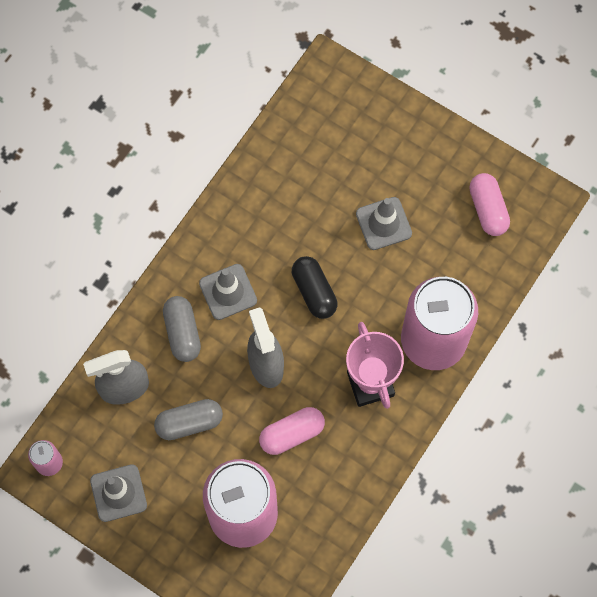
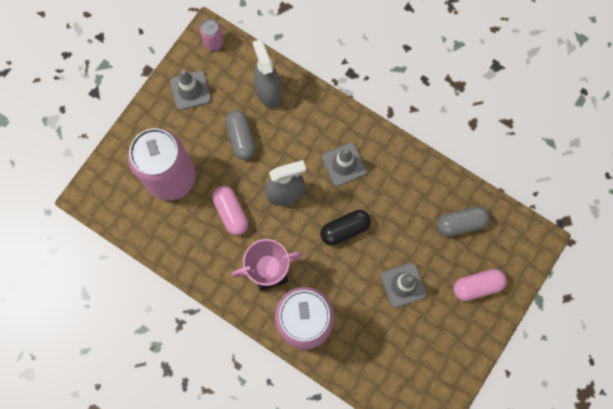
camera: 90 degrees right, 5 degrees up
(182, 333) = (311, 131): grey capsule -> grey capsule (461, 223)
(488, 209) = (418, 371): pink capsule -> pink capsule (477, 286)

